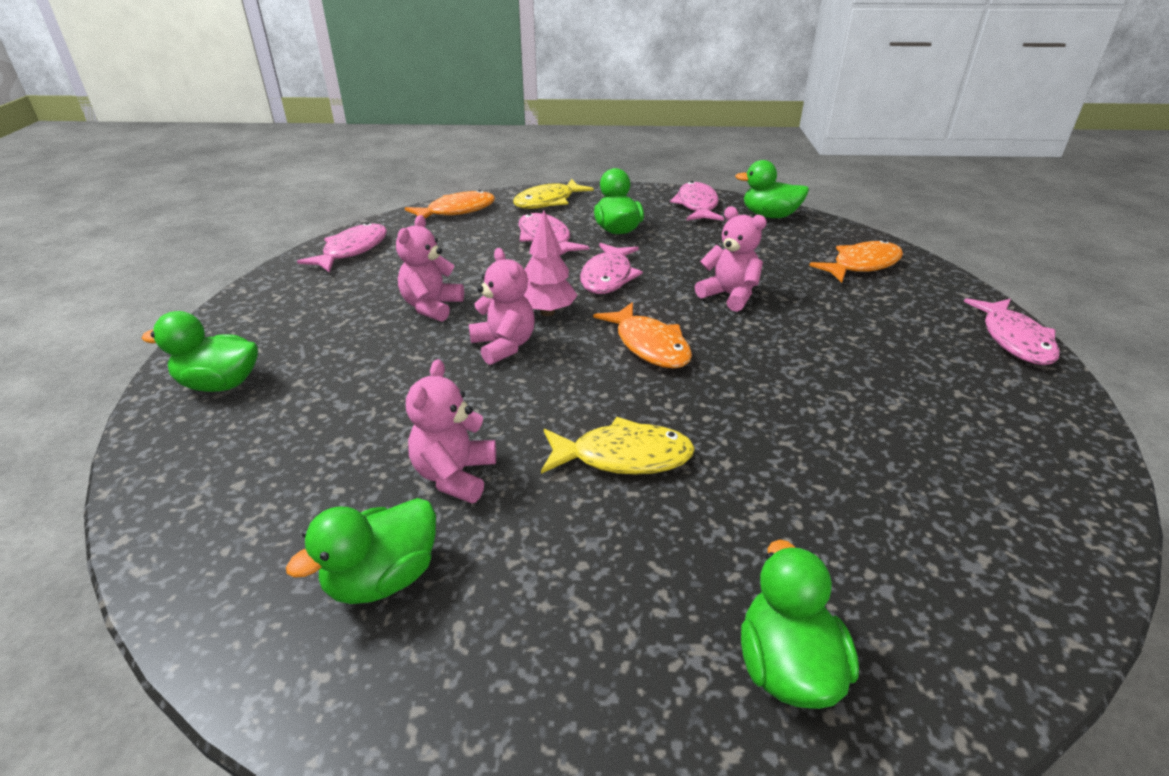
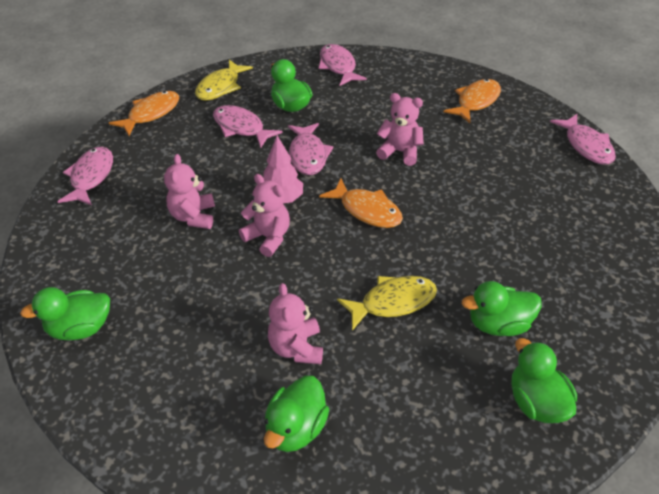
camera: 20 degrees left, 10 degrees up
(769, 216) = (395, 66): green duck -> green duck (498, 324)

